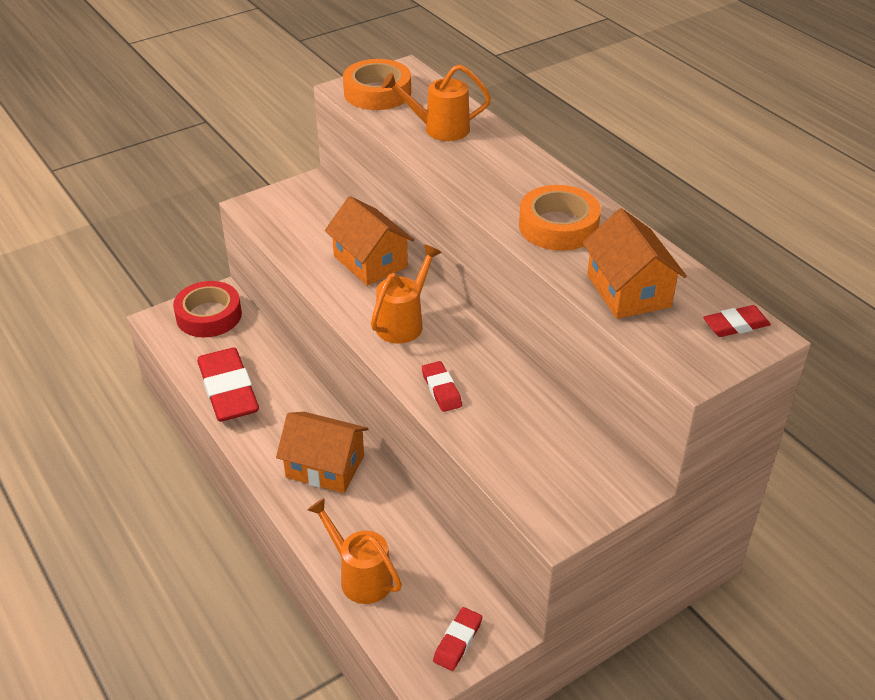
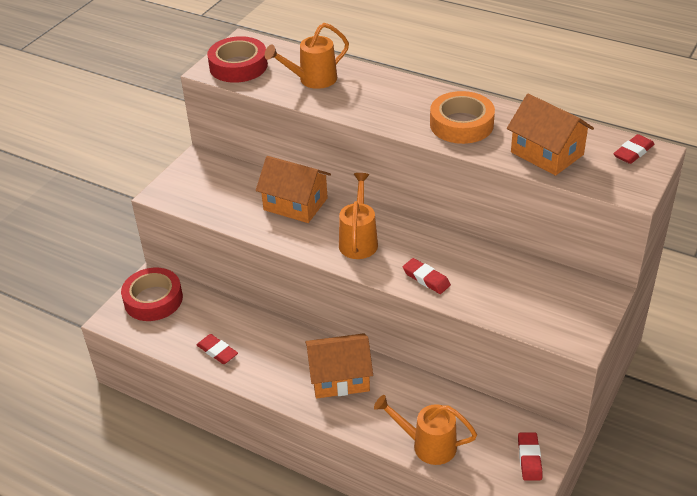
camera: 25 degrees left, 0 degrees up
(228, 390) = (217, 351): red eraser -> red eraser, size x0.48
(377, 92) = (238, 66): orange tape -> red tape

